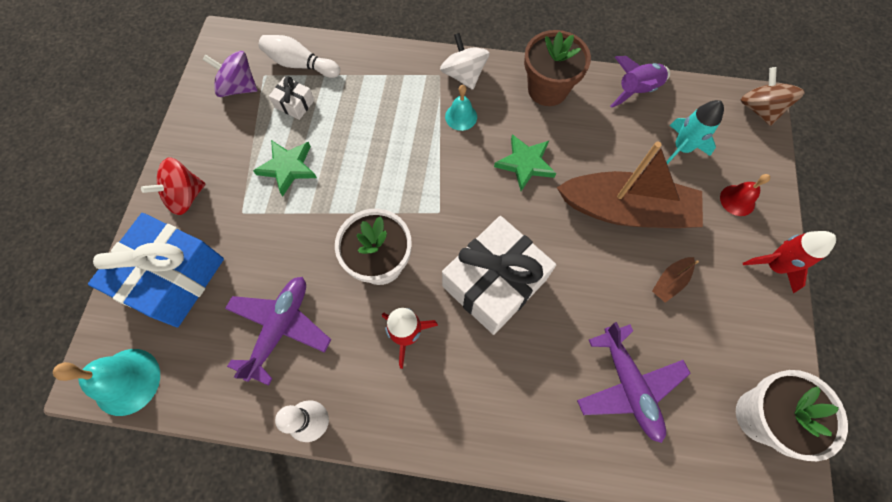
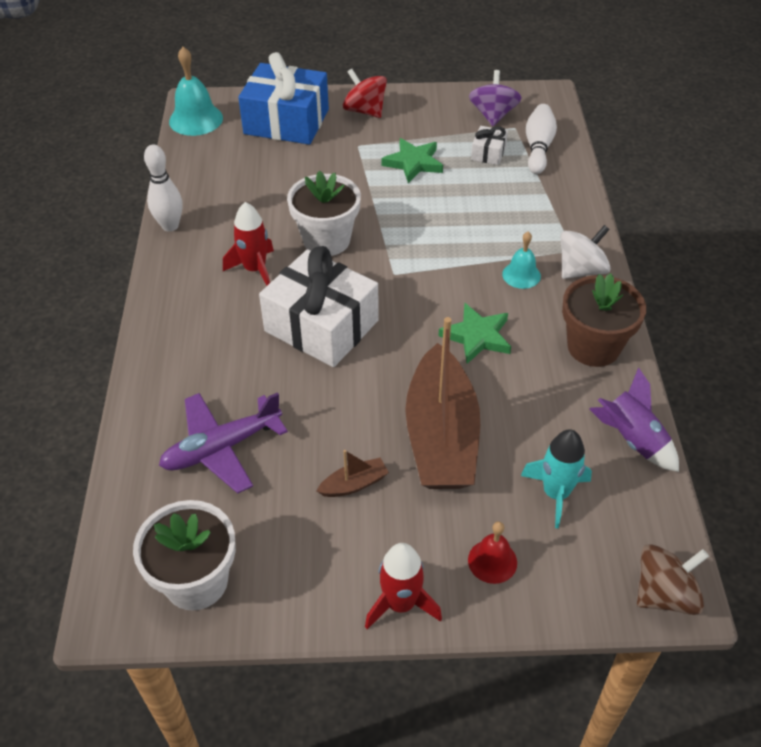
camera: 80 degrees right, 20 degrees down
(280, 328) = (250, 189): purple plane -> none
(670, 281) = (354, 484): brown boat -> brown boat turned 120 degrees clockwise

